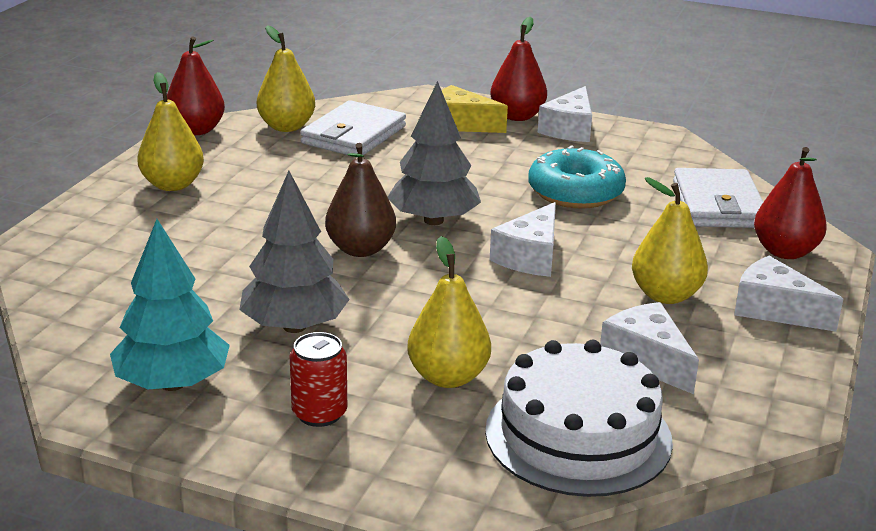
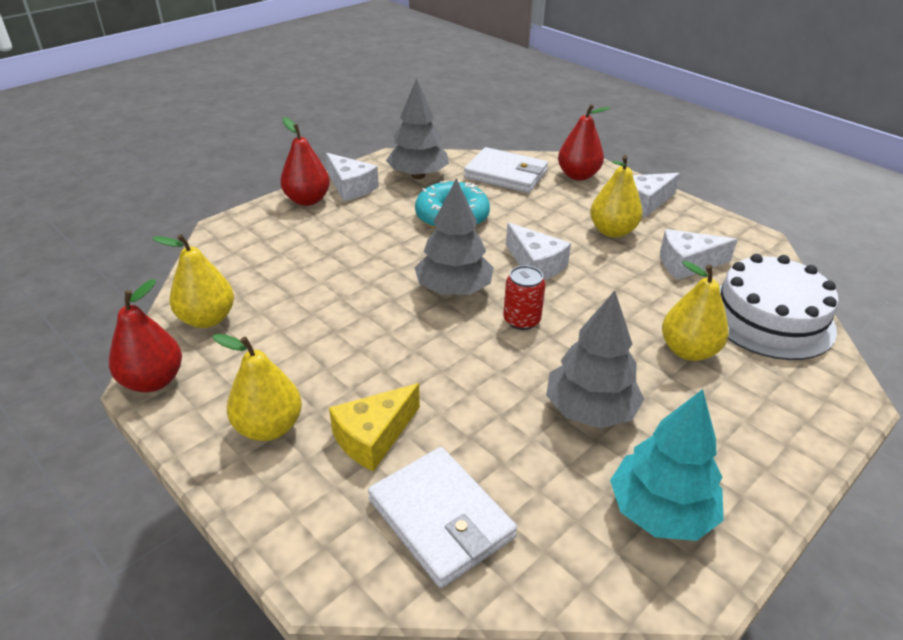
camera: 65 degrees left, 10 degrees up
(319, 413) = (724, 430): red can -> red can (521, 320)
(353, 135) = (264, 286): white wallet -> white wallet (441, 519)
(360, 249) = (479, 340): brown pear -> none
(460, 124) = (296, 228): yellow cheese -> yellow cheese (373, 437)
(642, 156) = (418, 176): none -> grey tree

